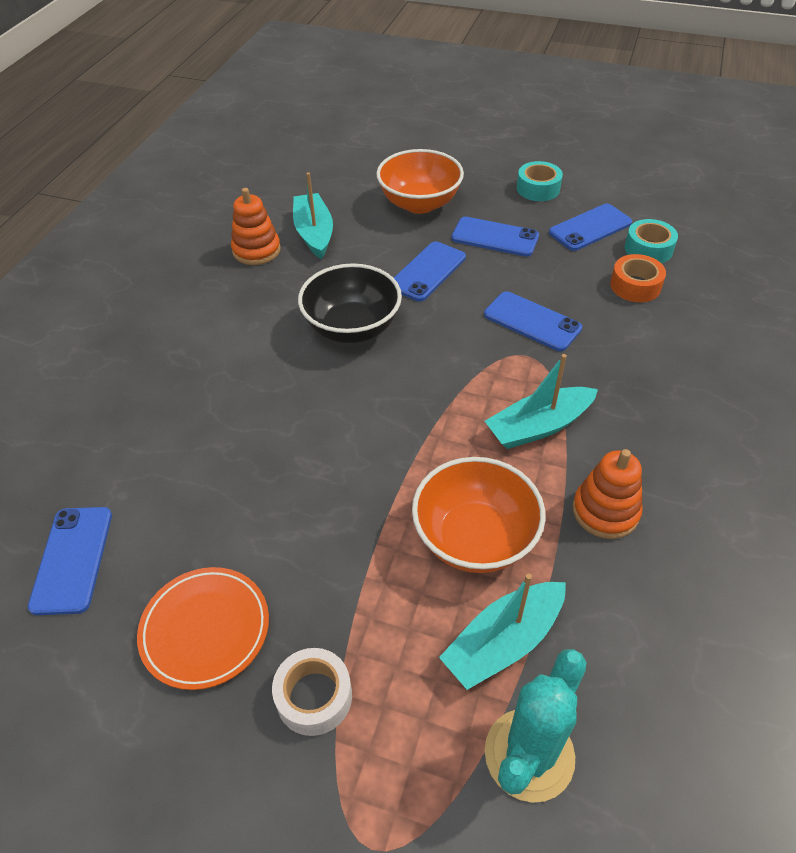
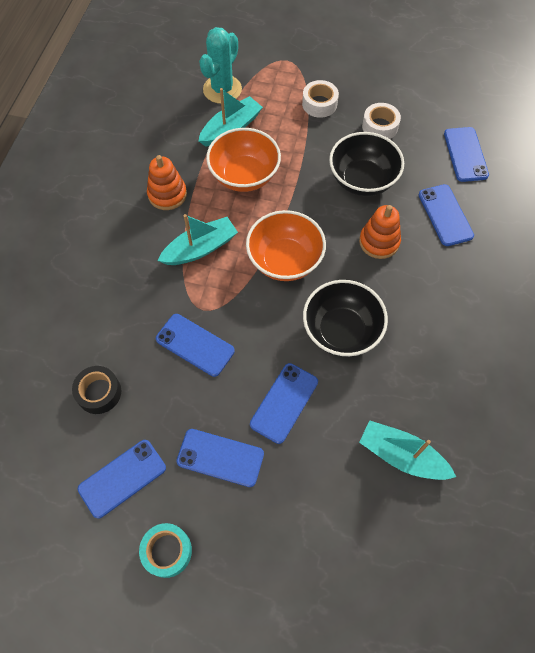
camera: 175 degrees right, 15 degrees up
(160, 457) = (445, 215): none -> blue phone
(205, 629) = (380, 127): orange plate -> white tape
(256, 250) = (451, 426): orange stacking toy -> orange stacking toy (379, 242)
(271, 520) = (362, 180): none -> black bowl
(314, 233) = (401, 455): turquoise boat -> turquoise boat turned 135 degrees clockwise
(419, 203) = (299, 514): orange bowl -> orange bowl (285, 260)
(635, 286) = (99, 392): orange tape -> black tape
(648, 249) = (73, 446): turquoise tape -> none

